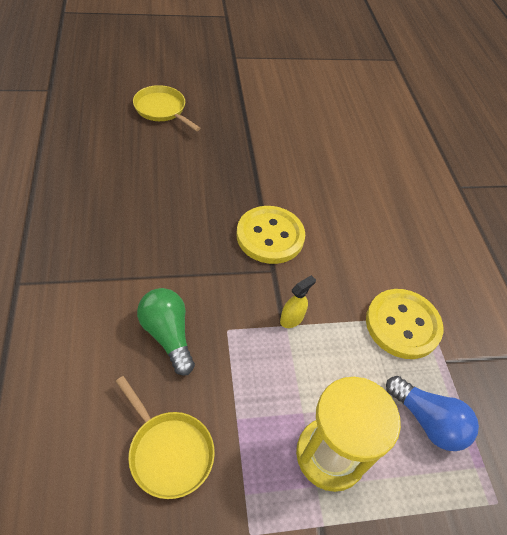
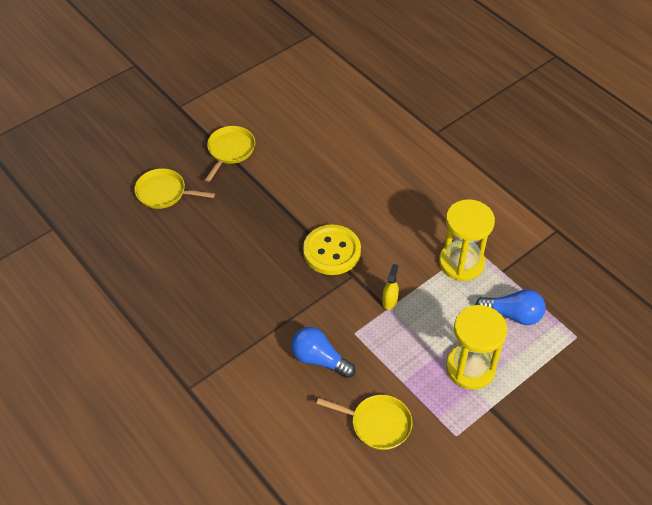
camera: 25 degrees left, 0 degrees up
(167, 335) = (319, 359): green light bulb -> blue light bulb
(248, 107) = (230, 150): none -> yellow pan
(402, 325) = (461, 262): yellow button -> yellow hourglass

